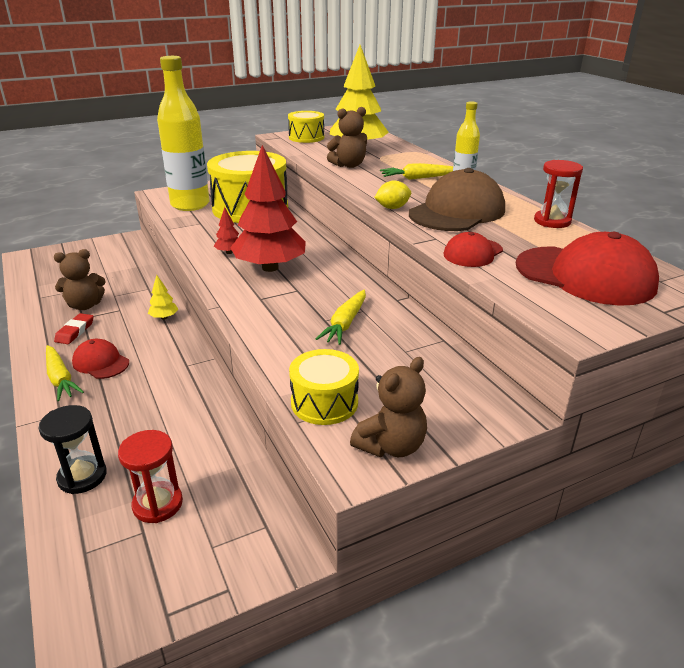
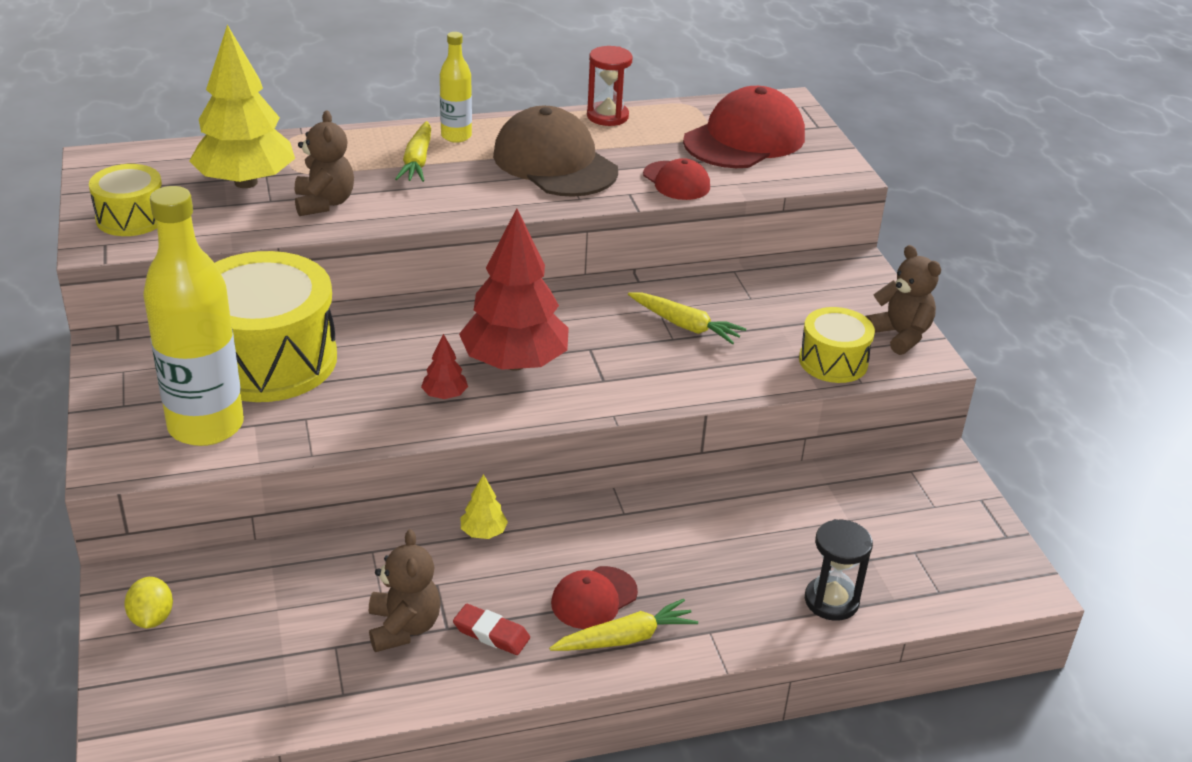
camera: 80 degrees left, 5 degrees up
(158, 504) = (878, 541): red hourglass -> none
(392, 208) = (522, 201): yellow lemon -> yellow lemon (152, 618)

